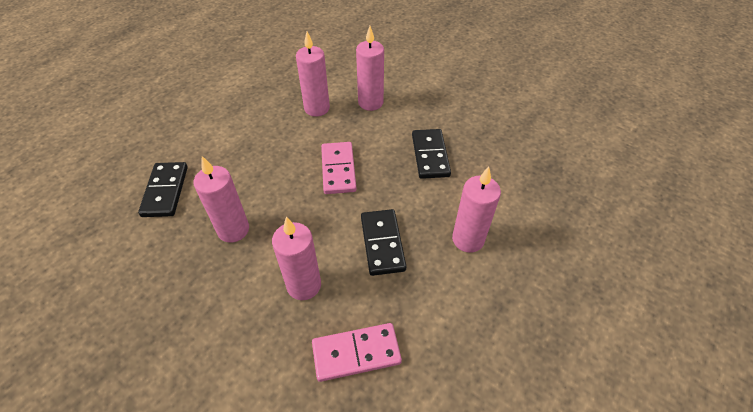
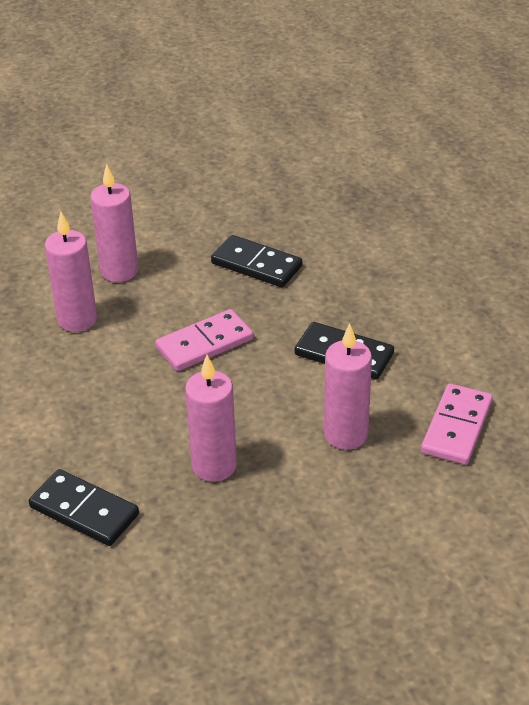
camera: 55 degrees left, 10 degrees down
(338, 169) = (204, 344): pink domino -> pink domino turned 60 degrees counterclockwise
(468, 239) = (393, 293): pink candle -> none

